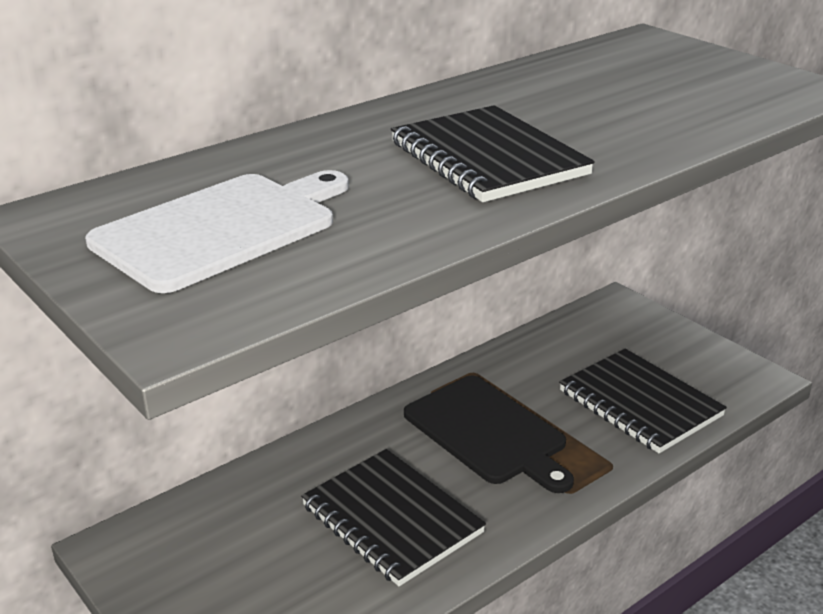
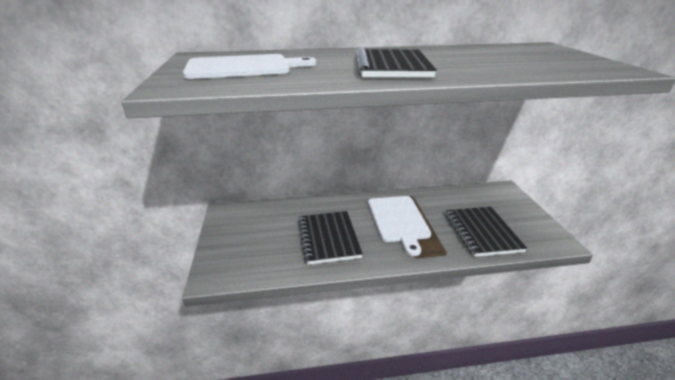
camera: 30 degrees right, 0 degrees up
(488, 432) = (398, 220): black cutting board -> white cutting board

